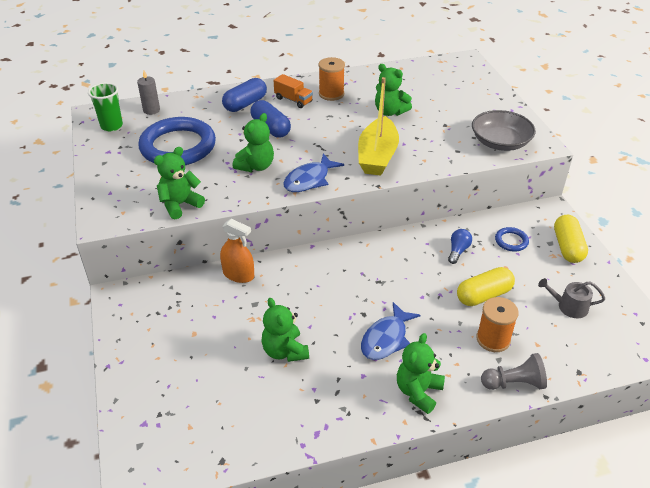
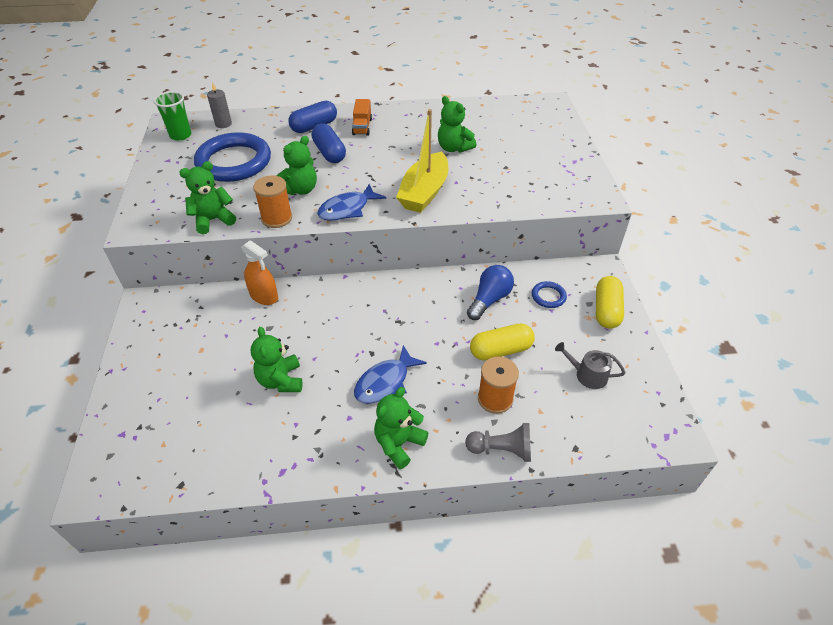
camera: 10 degrees right, 5 degrees up
(293, 100) = (362, 127): orange truck -> orange truck turned 45 degrees clockwise
(331, 94) = (402, 124): orange spool -> orange spool (277, 218)
(458, 251) = (489, 299): blue light bulb -> blue light bulb, size x1.55
(500, 142) = (557, 191): grey bowl -> none

